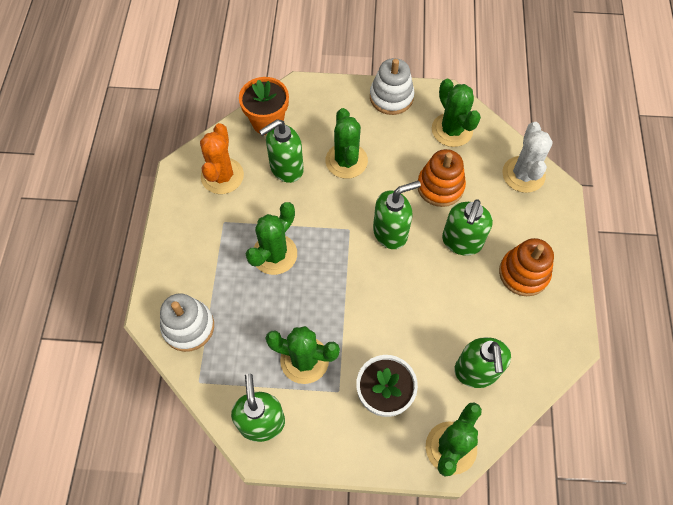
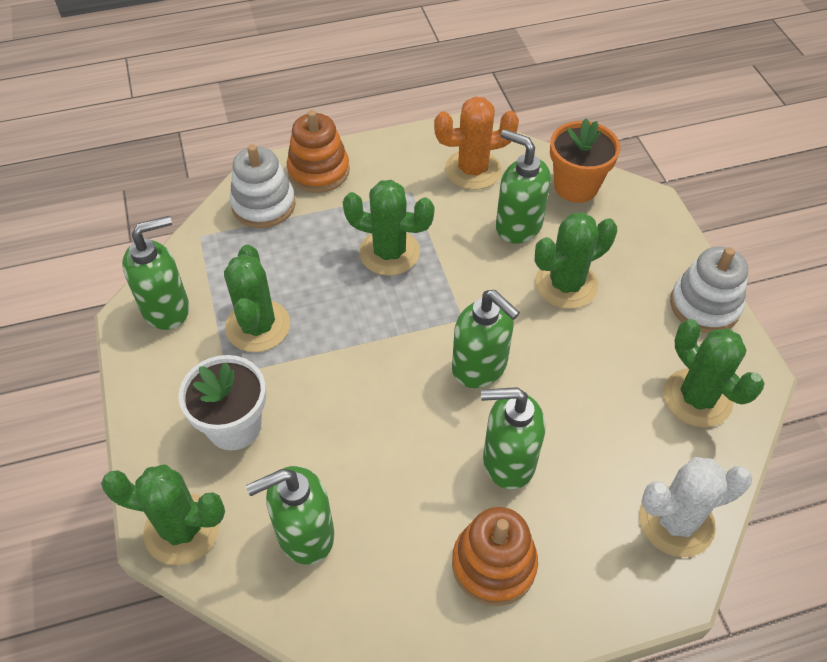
camera: 70 degrees right, 10 degrees down
(440, 186) = (587, 408): orange stacking toy -> orange stacking toy (318, 171)
(452, 130) = (697, 398): green cactus -> green cactus turned 75 degrees counterclockwise

